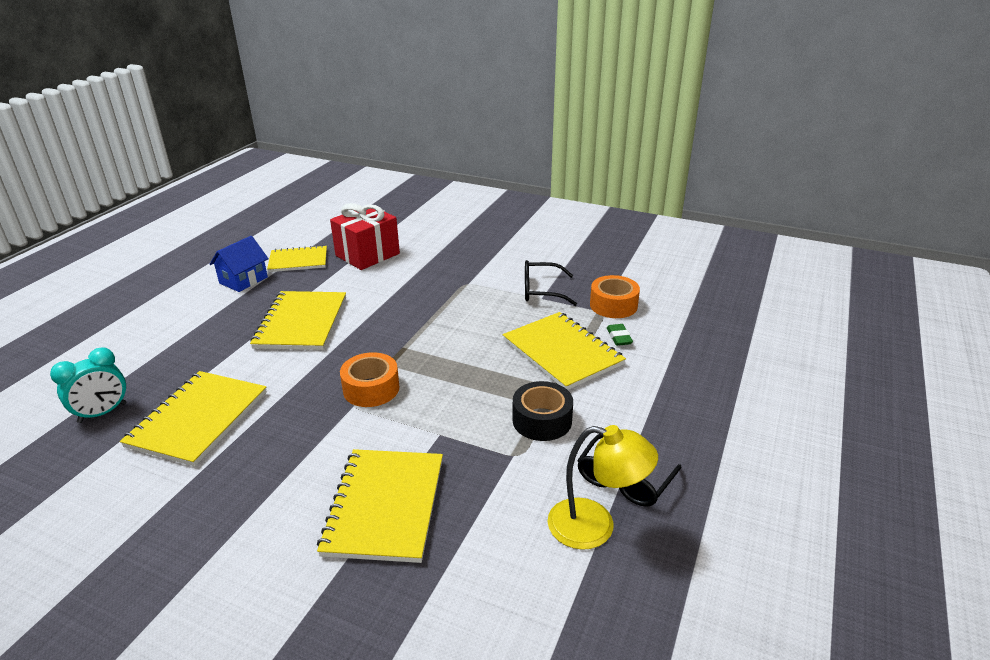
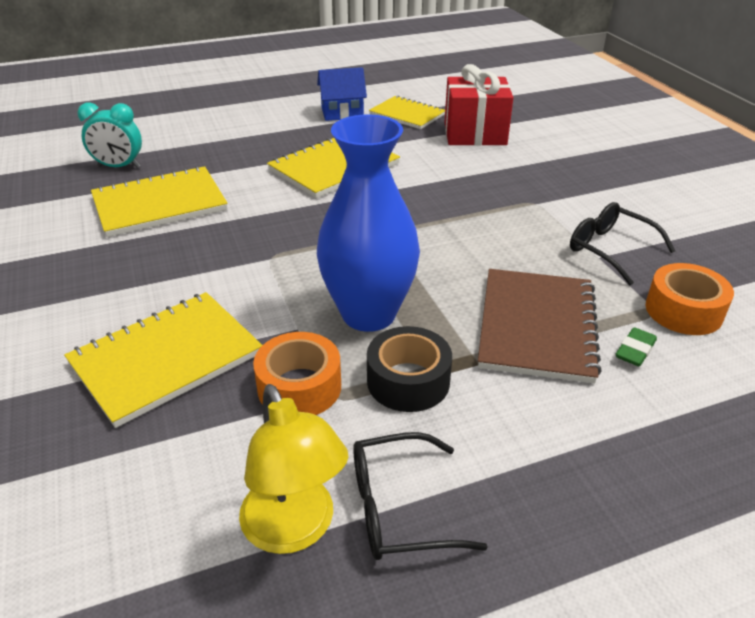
camera: 45 degrees right, 5 degrees up
(371, 389) = (304, 252): orange tape -> orange tape (299, 387)
(468, 400) = (368, 314): none -> blue vase
(562, 352) = (536, 326): yellow notebook -> brown notebook

